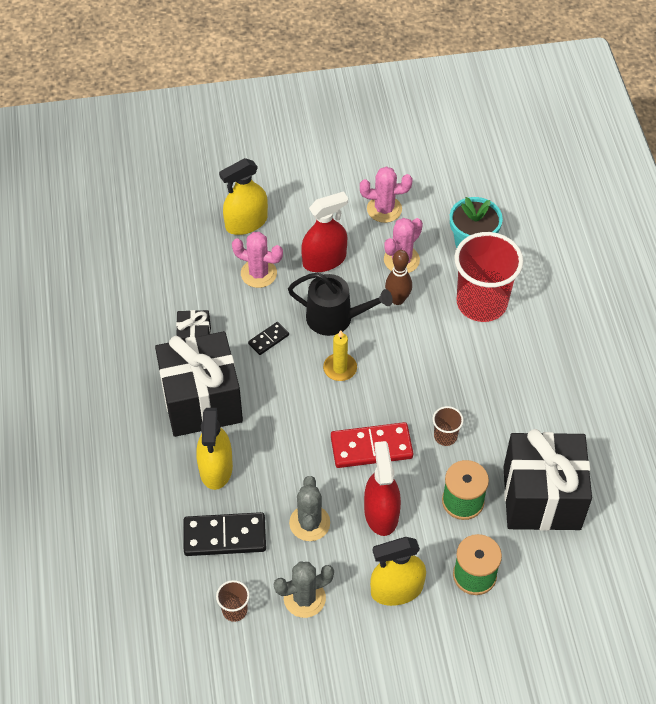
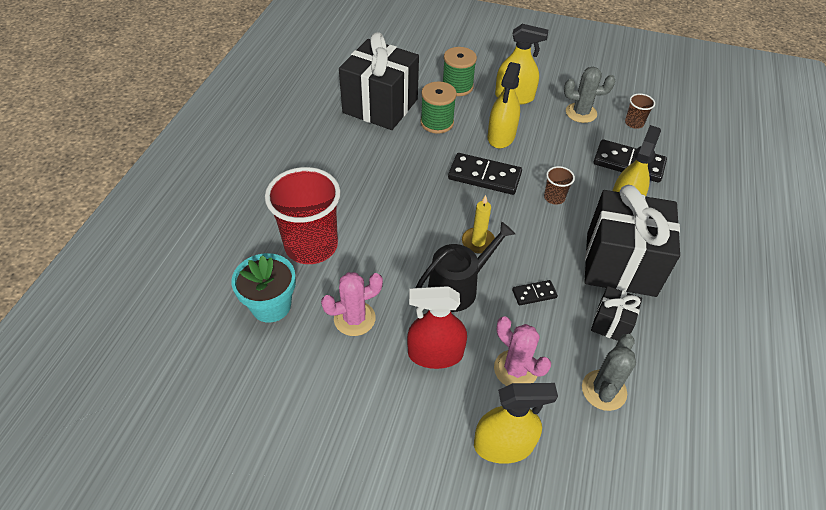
camera: 155 degrees left, 5 degrees down
(309, 523) = (558, 149): grey cactus -> grey cactus (604, 390)
(335, 318) = (457, 288): black watering can -> black watering can turned 105 degrees clockwise
(371, 447) = (484, 176): red domino -> black domino
(381, 513) = (501, 136): red spray bottle -> yellow spray bottle
(384, 209) = (331, 387): pink cactus -> none
(397, 299) = (386, 280): brown bowling pin -> none
(445, 436) = (421, 162): brown cup -> brown cup (554, 197)

